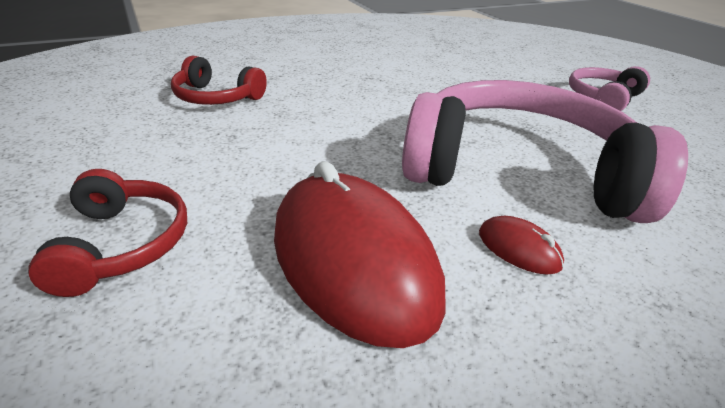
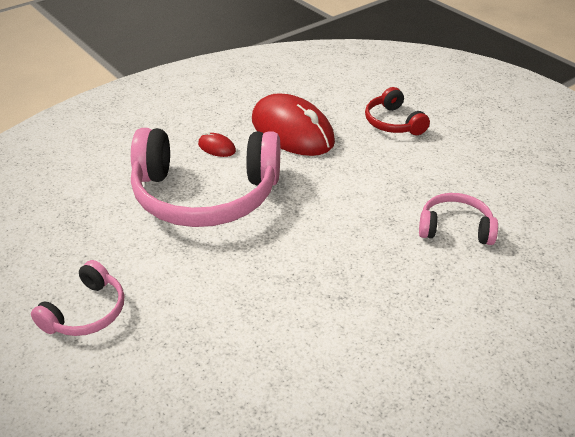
camera: 170 degrees right, 5 degrees up
(216, 97) = (455, 228): red headphones -> pink headphones

